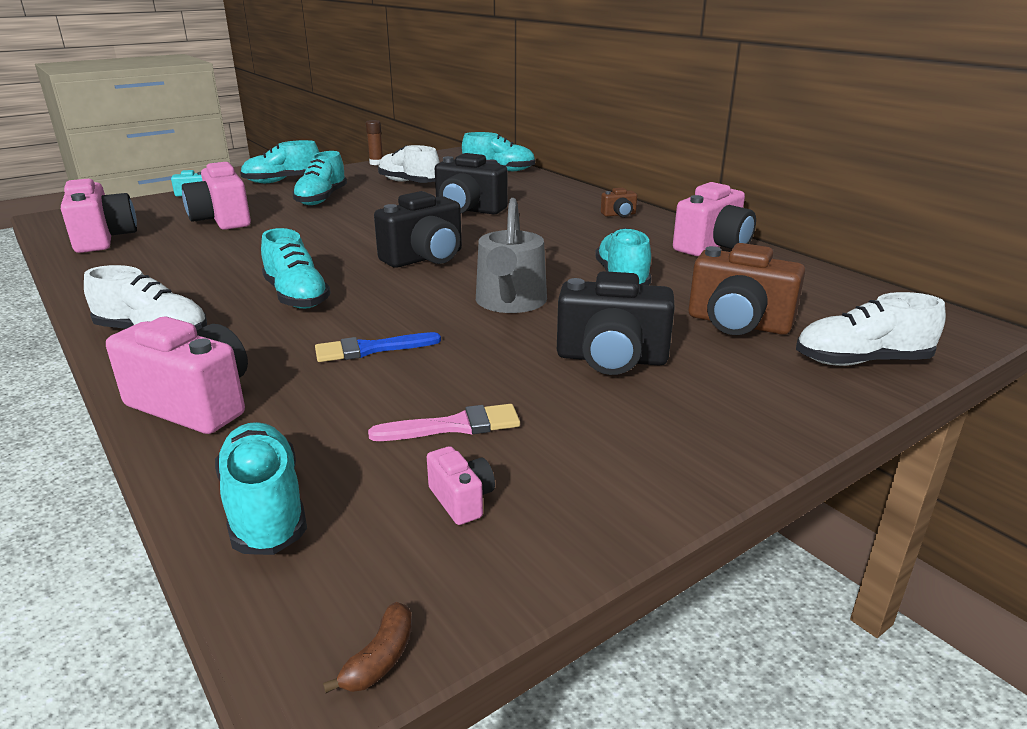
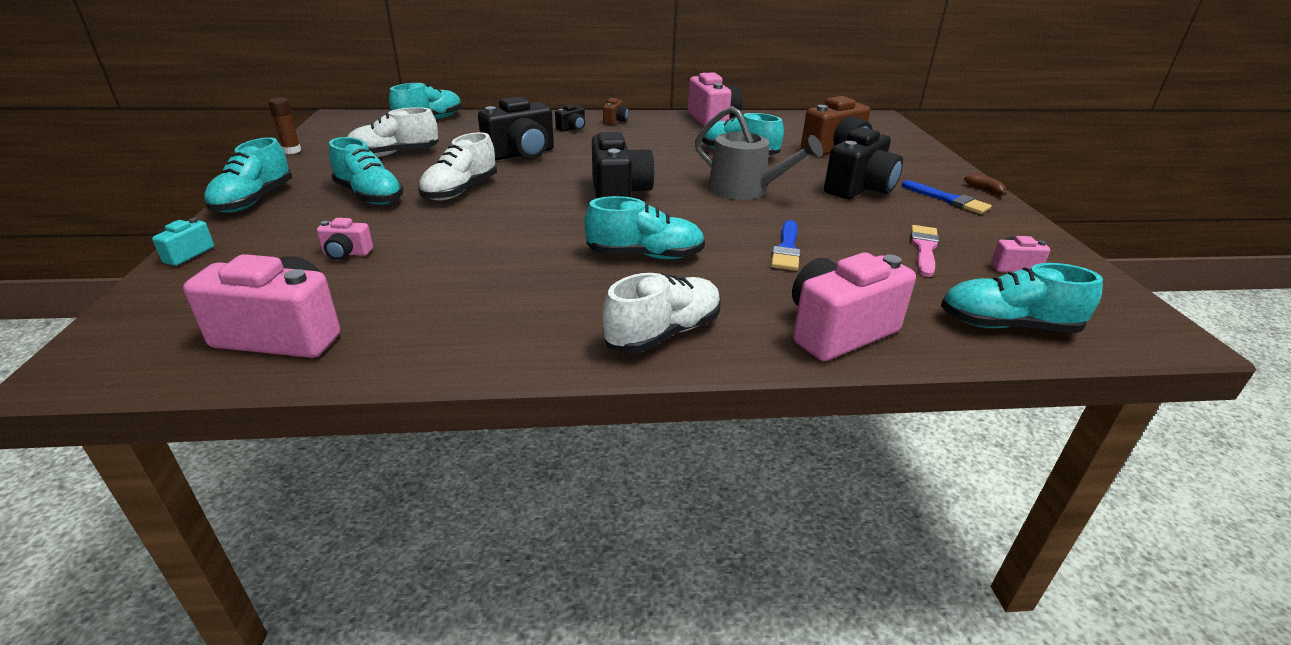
camera: 60 degrees left, 5 degrees up
(222, 220) = (346, 253): pink camera -> pink camera, size x0.48
(380, 658) = (1156, 317): brown banana -> brown banana (984, 190)
(565, 207) = (572, 128): none -> black camera
(666, 424) = (948, 200): none -> blue brush
(861, 361) = (902, 144): white shoe -> white shoe (460, 191)

